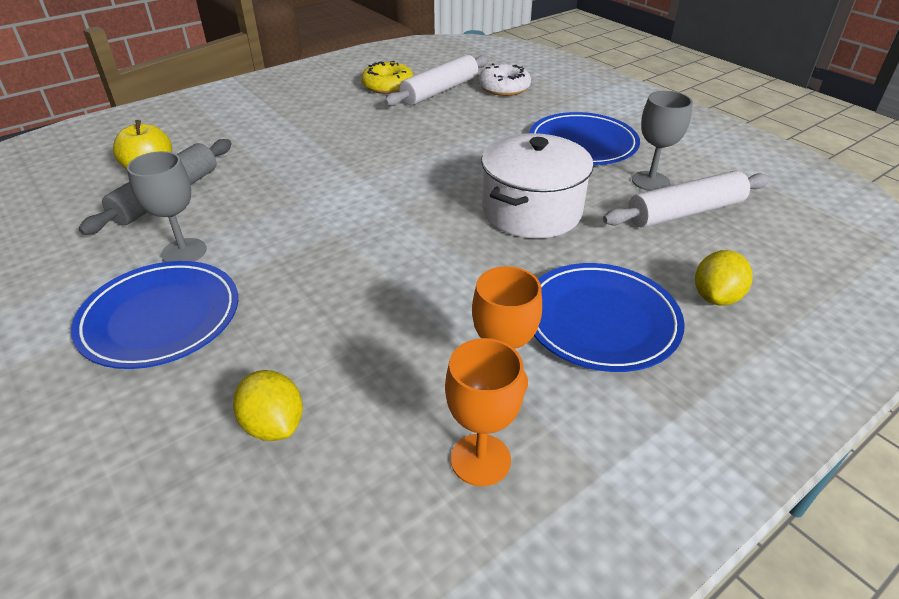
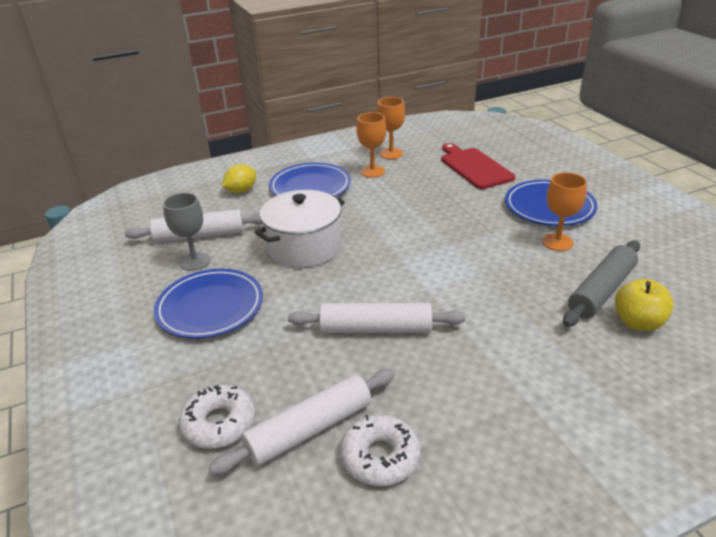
camera: 165 degrees left, 5 degrees down
(184, 252) = (557, 242): grey goblet -> orange goblet
(274, 425) = (474, 167): yellow lemon -> red cutting board
(388, 86) = (380, 457): yellow donut -> white donut
(411, 143) = (376, 328): none -> white rolling pin

